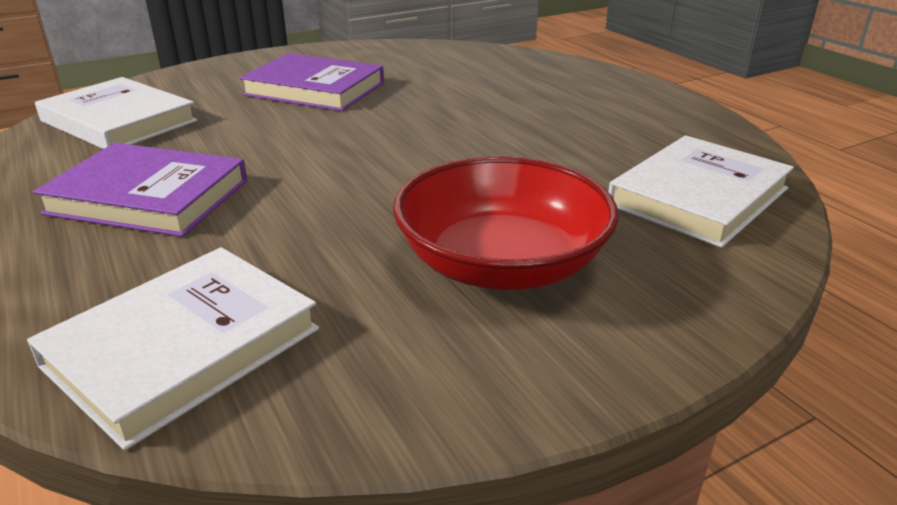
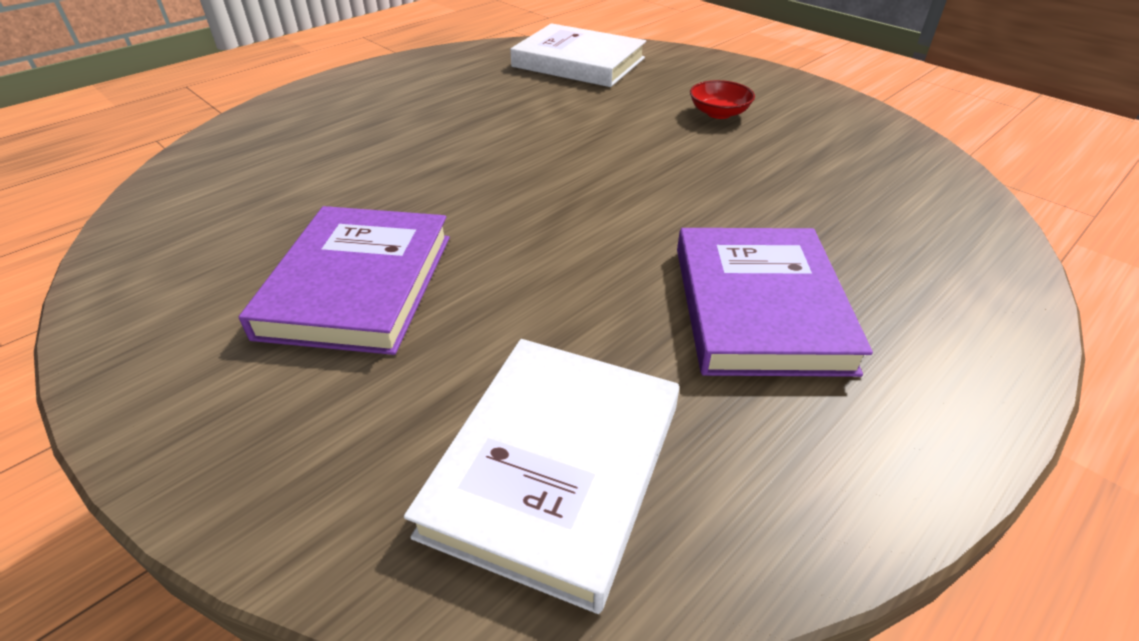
camera: 105 degrees left, 10 degrees up
(183, 347) = (918, 200): white book -> none
(502, 264) = (719, 113): red bowl -> red bowl, size x0.43

